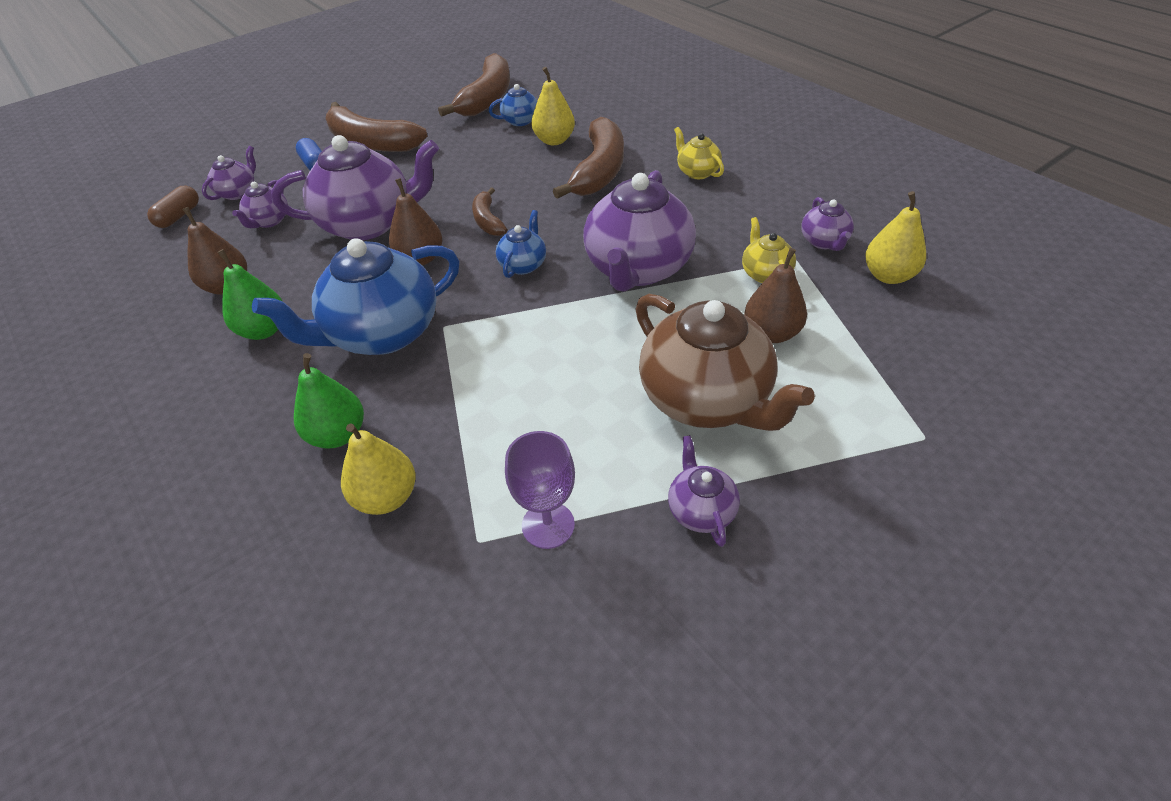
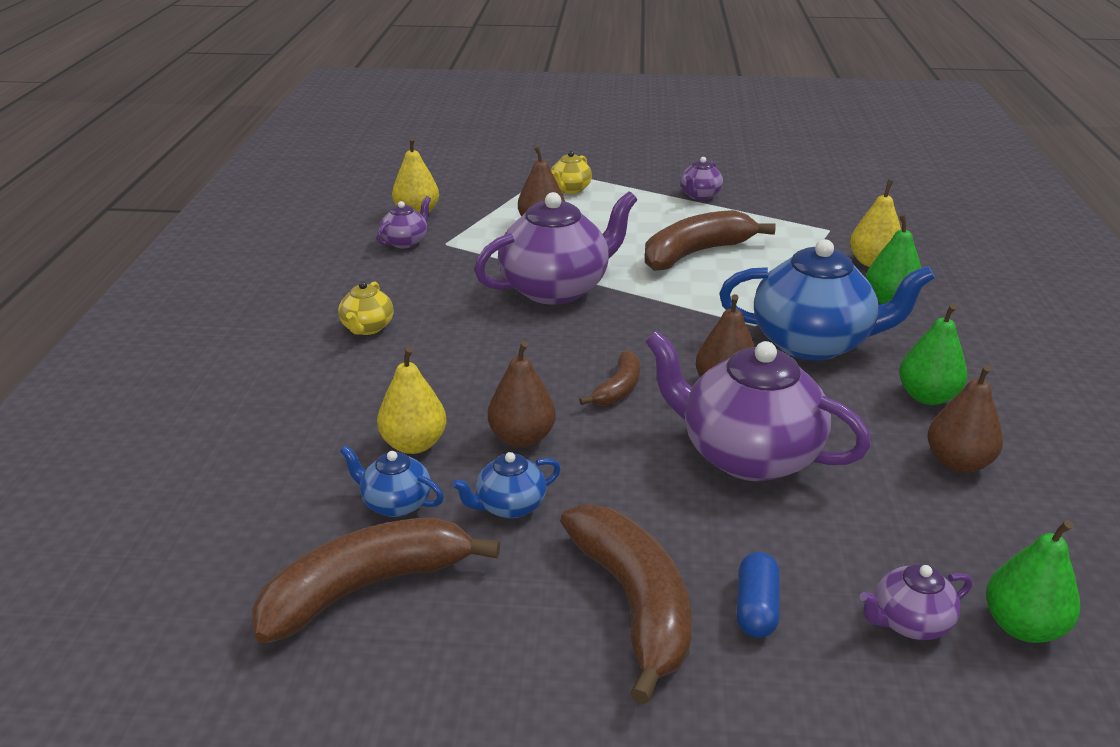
camera: 140 degrees left, 15 degrees down
(179, 216) = (1022, 626): brown capsule -> green pear
(269, 221) = (876, 533): purple teapot -> none
(505, 169) = (522, 438): none -> brown pear
(523, 265) = (638, 334): blue teapot -> blue teapot (509, 506)
(548, 525) = (784, 220): purple goblet -> none
(599, 171) = (439, 379): brown banana -> brown banana (696, 253)
(706, 400) = (631, 220): brown teapot -> none
(765, 273) = (481, 246): yellow teapot -> yellow teapot (570, 189)

